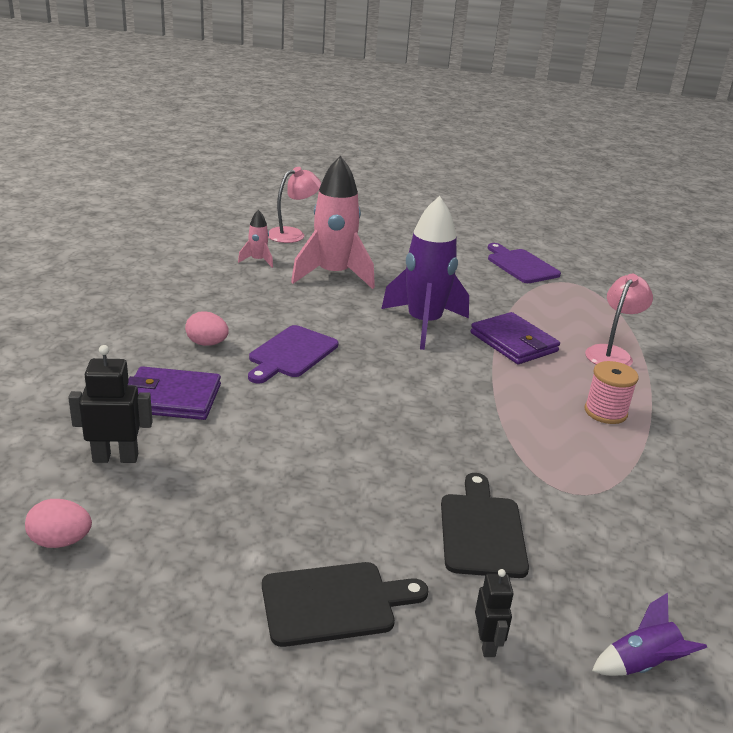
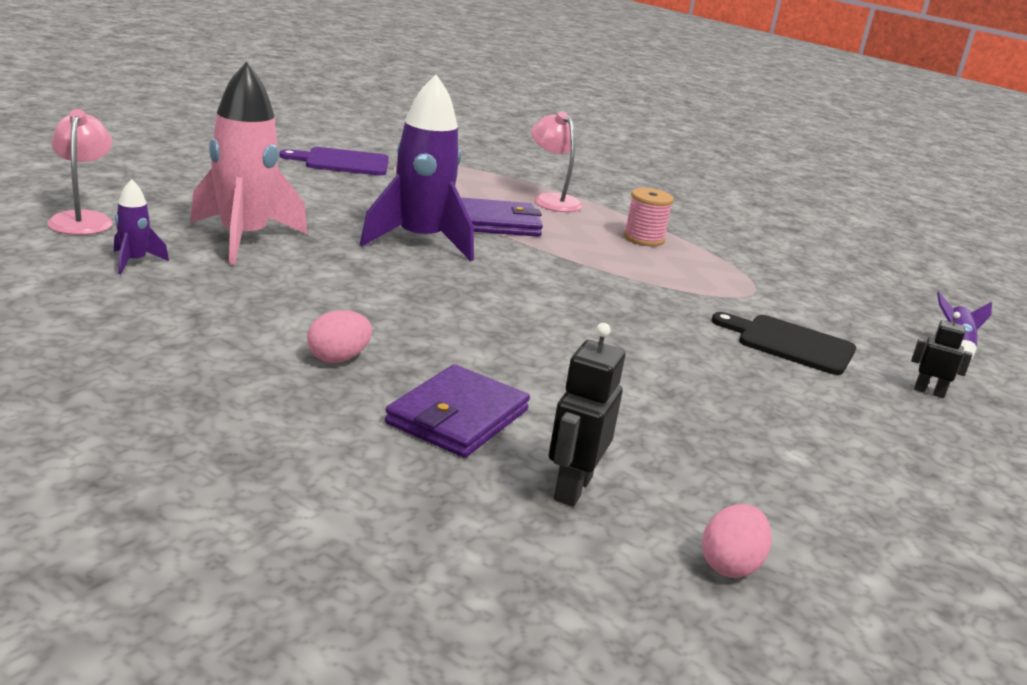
camera: 65 degrees left, 5 degrees down
(258, 261) = (134, 262): pink rocket -> purple rocket
(291, 354) = (416, 321): purple cutting board -> none
(334, 603) = (870, 436): black cutting board -> none

